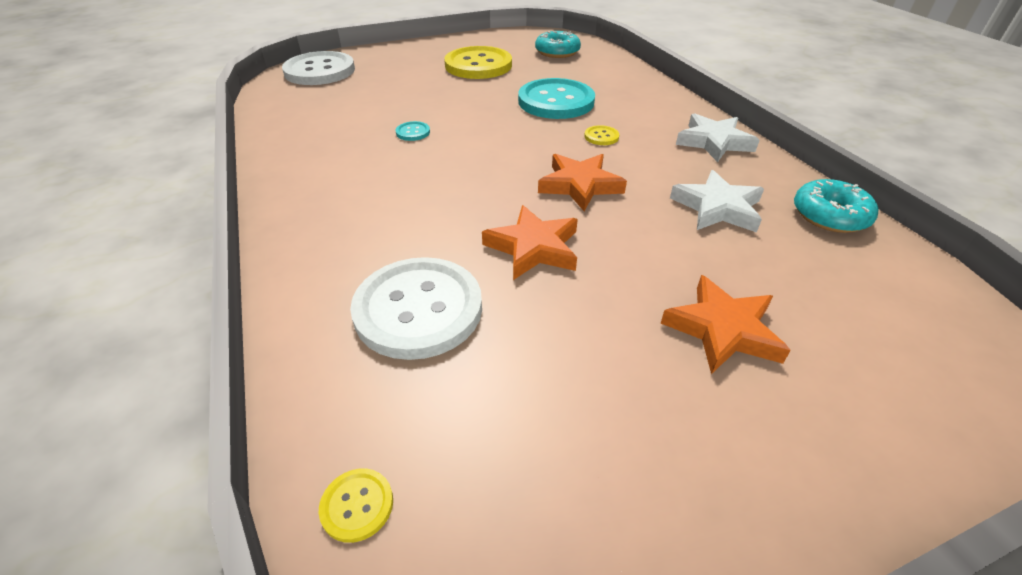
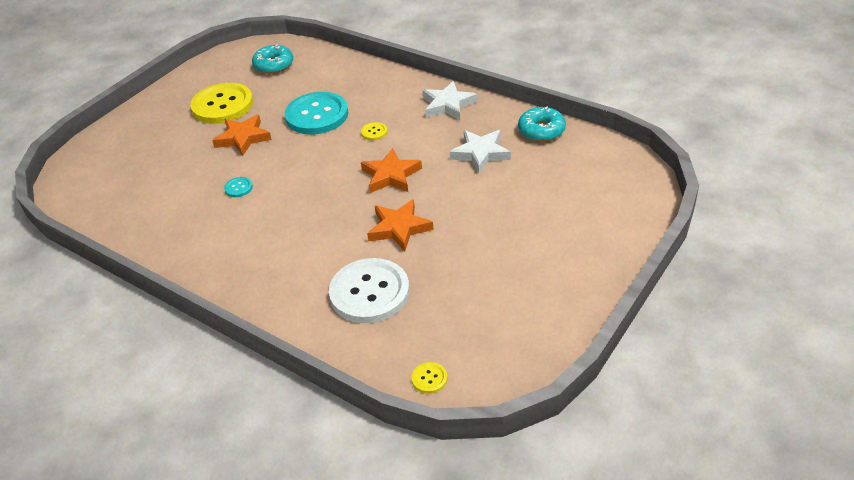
camera: 30 degrees left, 0 degrees up
(320, 71) = (89, 168): white button -> none
(722, 329) = (526, 223): orange star -> orange star (243, 138)

